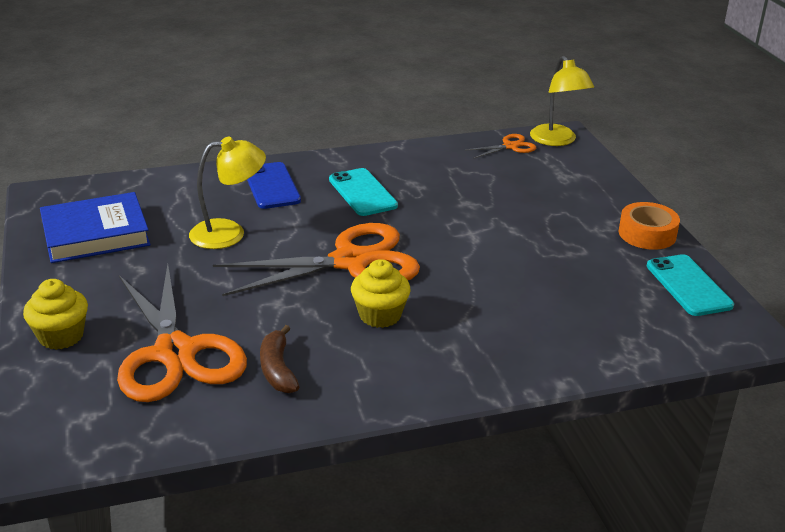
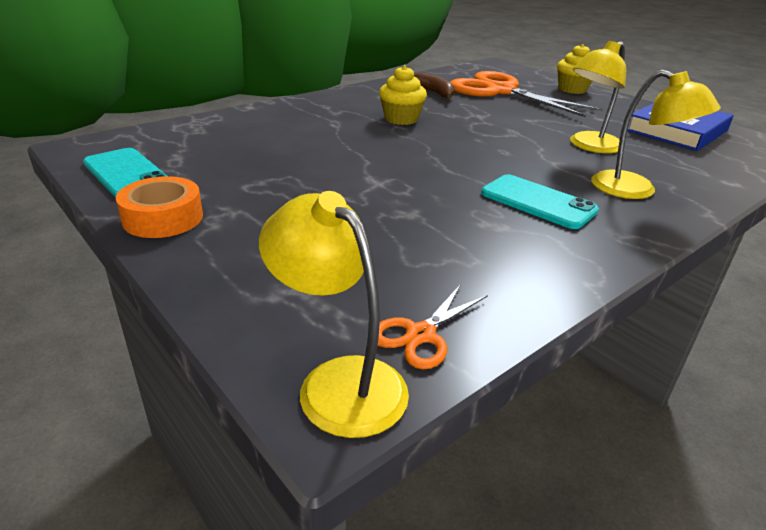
camera: 155 degrees right, 0 degrees up
(272, 186) = (635, 190): blue phone -> yellow lamp
(351, 262) = (463, 143): orange scissors -> none

